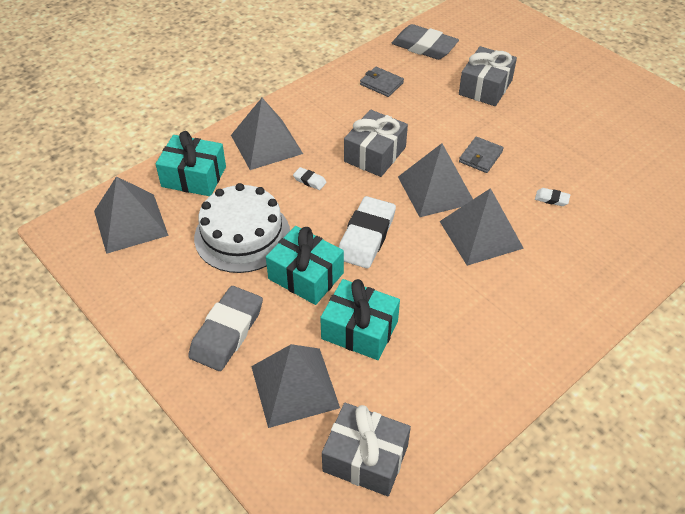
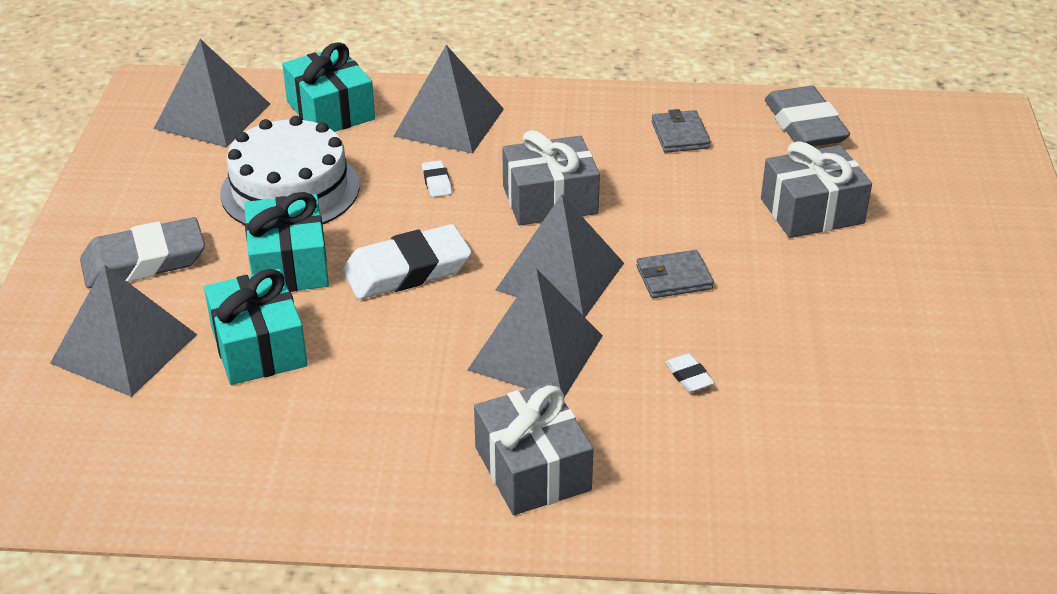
camera: 45 degrees right, 10 degrees down
(365, 458) = (83, 454): grey gift -> grey gift (532, 468)

